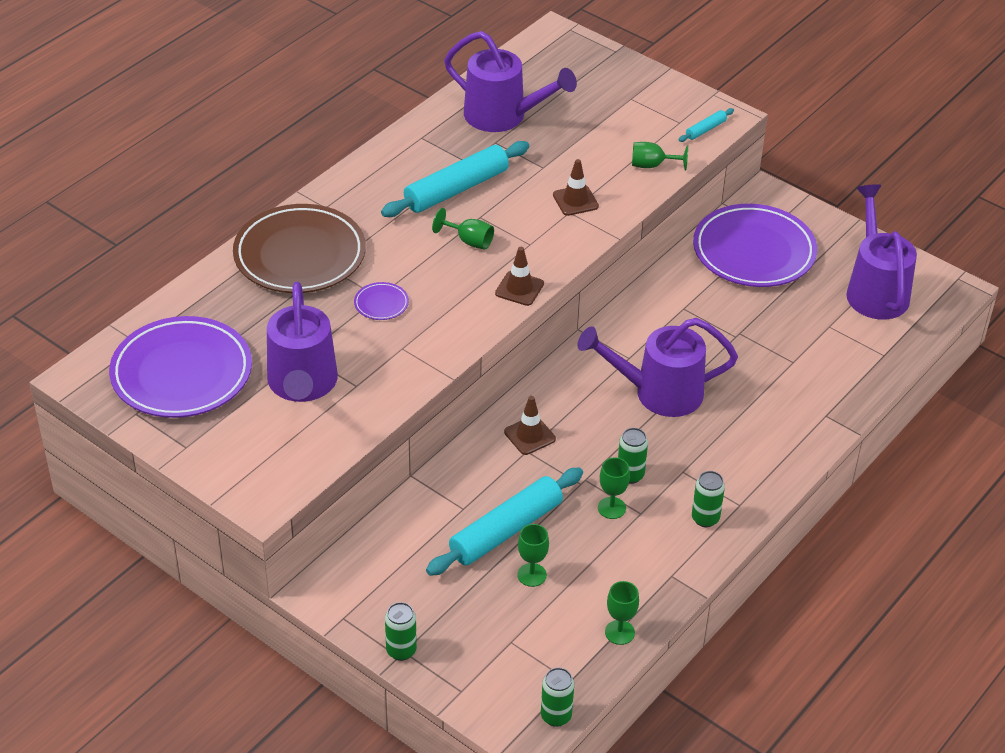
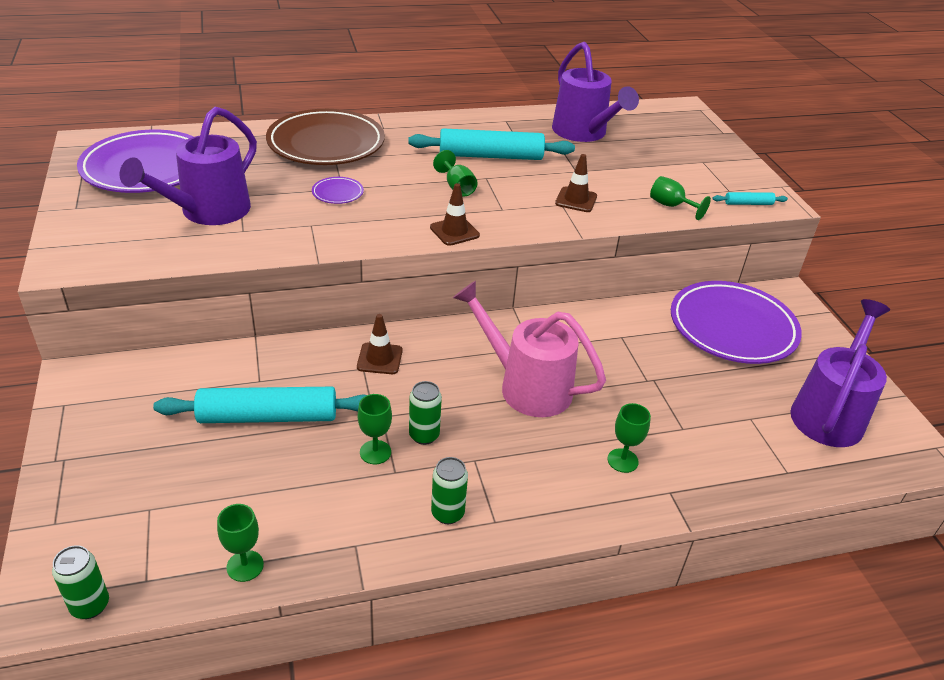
camera: 35 degrees right, 5 degrees down
(401, 650) = (63, 457): green can -> none
(532, 575) = (240, 464): green goblet -> green goblet (622, 460)
(657, 393) = (525, 386): purple watering can -> pink watering can

